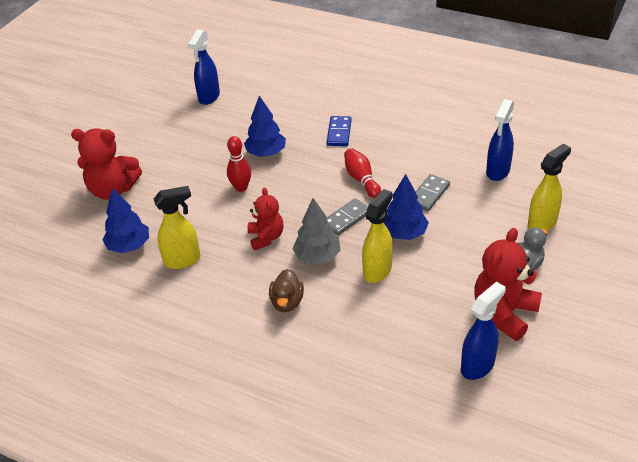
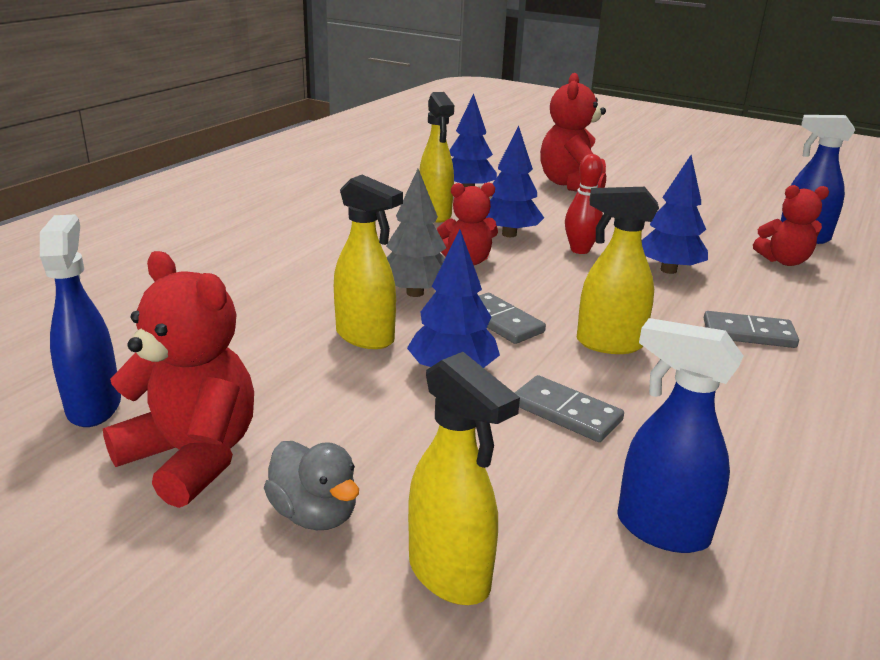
camera: 90 degrees right, 15 degrees down
(217, 220) = (509, 234): none -> blue tree
(246, 109) = (784, 261): none -> red teddy bear
(287, 302) = (330, 267): brown duck -> none
(339, 133) = (748, 333): blue domino -> grey domino
(361, 180) = (608, 344): red bowling pin -> yellow spray bottle
(478, 365) = (94, 406): blue spray bottle -> blue spray bottle turned 150 degrees counterclockwise

